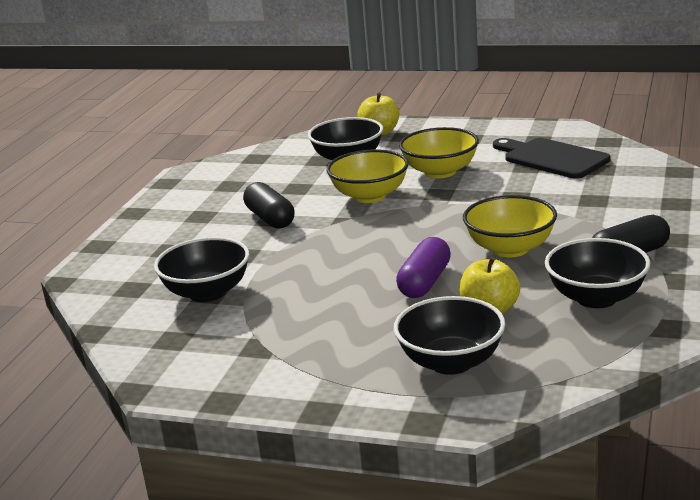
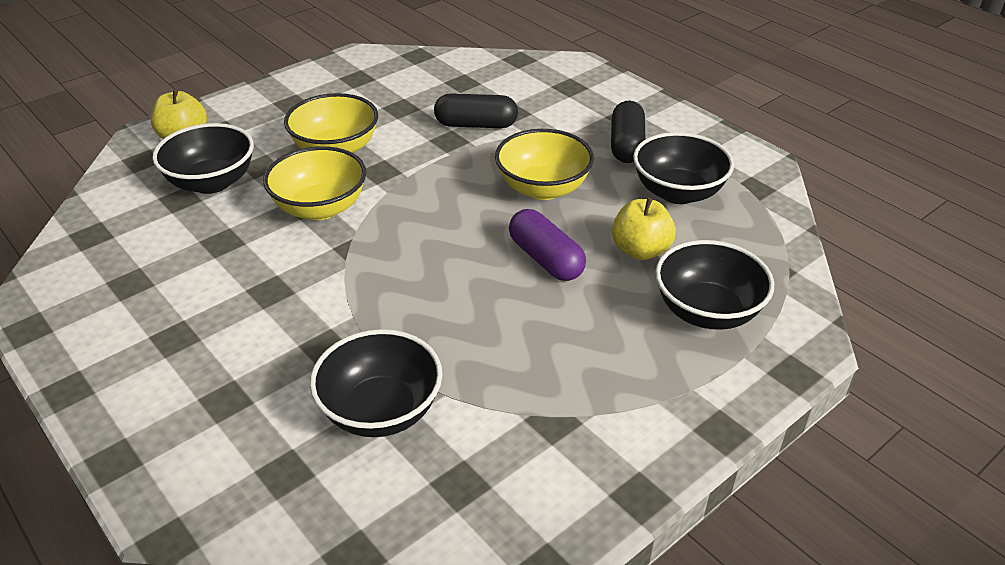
camera: 60 degrees left, 15 degrees up
(270, 218) = (267, 290): black capsule -> black capsule (476, 125)
(552, 158) = (405, 90): black cutting board -> none

